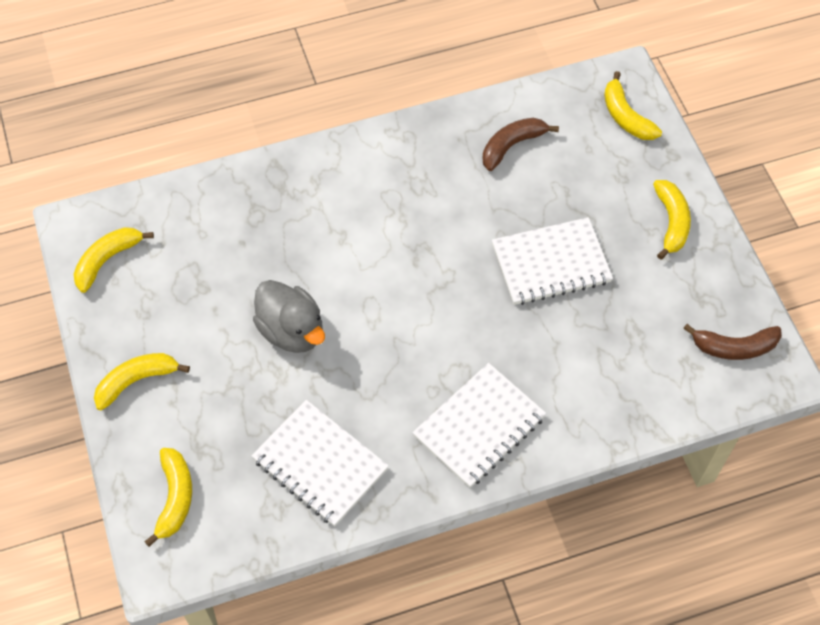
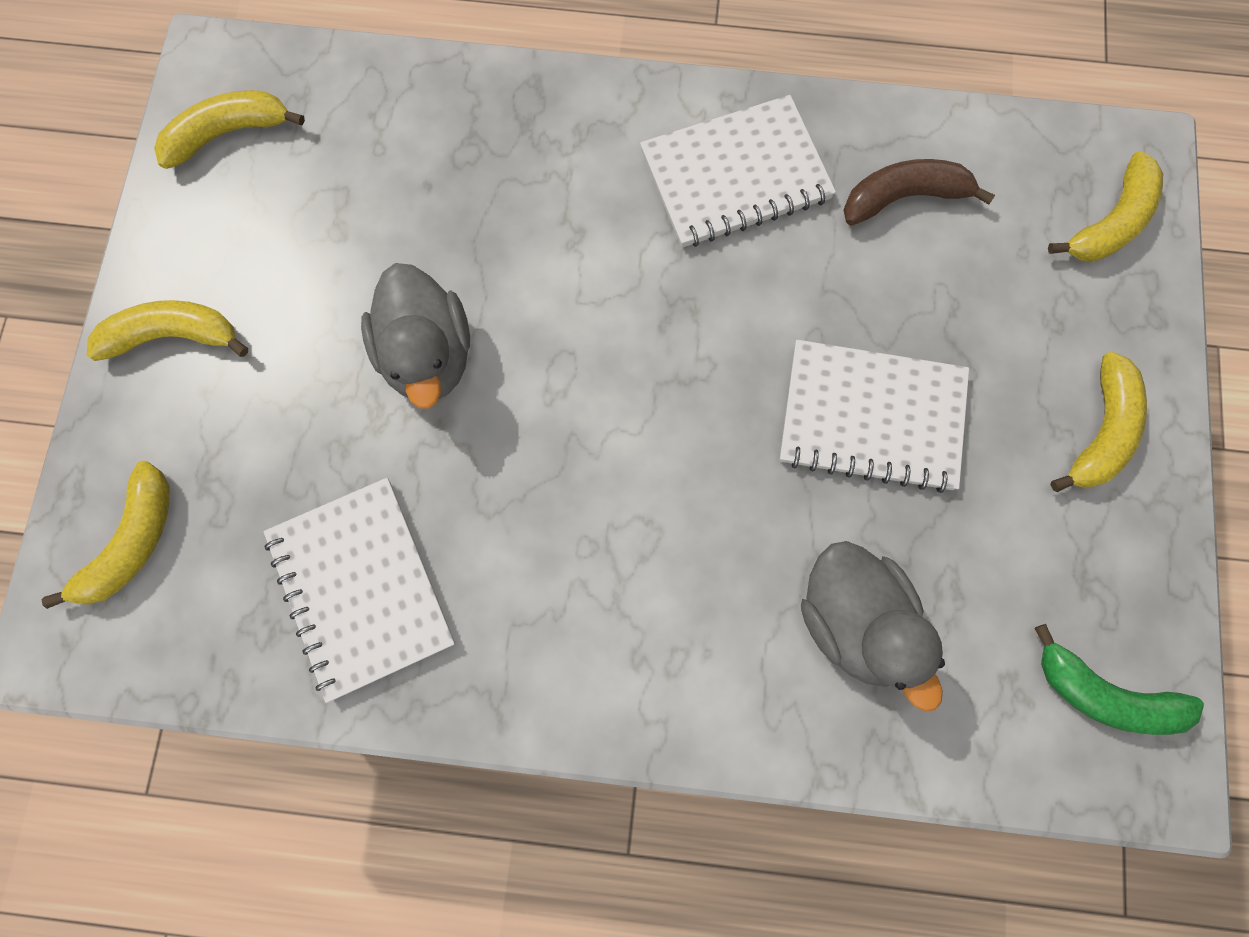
camera: 25 degrees right, 15 degrees up
(479, 427) = (627, 639): white notebook -> white notebook (735, 176)
(593, 367) = (854, 621): none -> grey duck
(625, 117) = (1110, 222): yellow banana -> yellow banana turned 135 degrees counterclockwise
(734, 347) = (1103, 694): brown banana -> green banana

